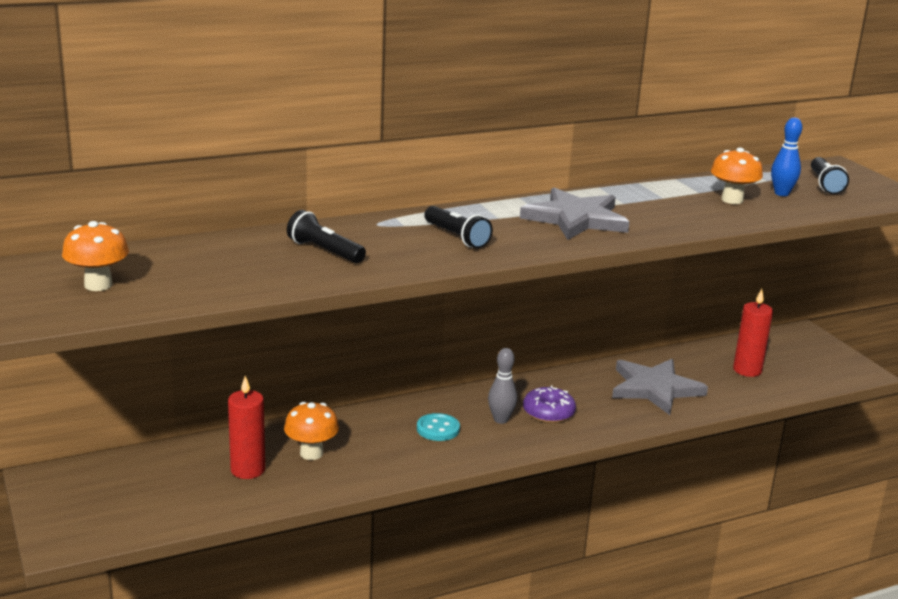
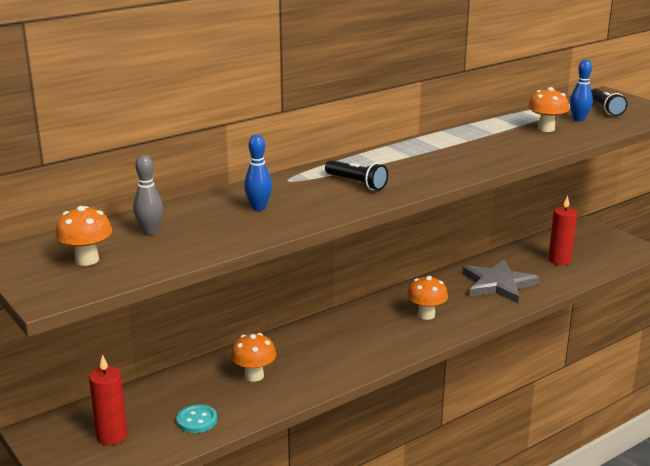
camera: 10 degrees left, 0 degrees up
(248, 470) = (208, 397): red candle -> red candle (112, 436)
(324, 251) = (258, 208): black flashlight -> blue bowling pin
(438, 429) = (346, 341): turquoise button -> turquoise button (197, 420)
(501, 420) = (392, 326): grey bowling pin -> grey bowling pin (150, 231)
(548, 413) = (426, 315): purple donut -> orange mushroom
(576, 219) = (439, 157): grey star -> none

